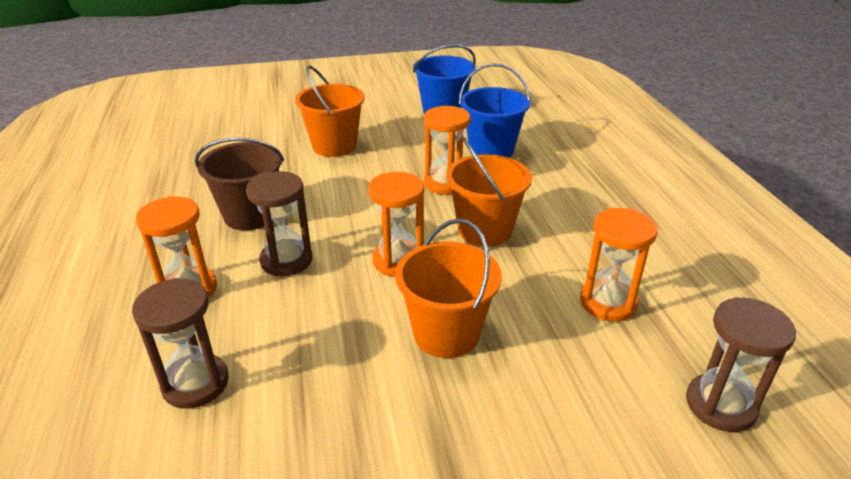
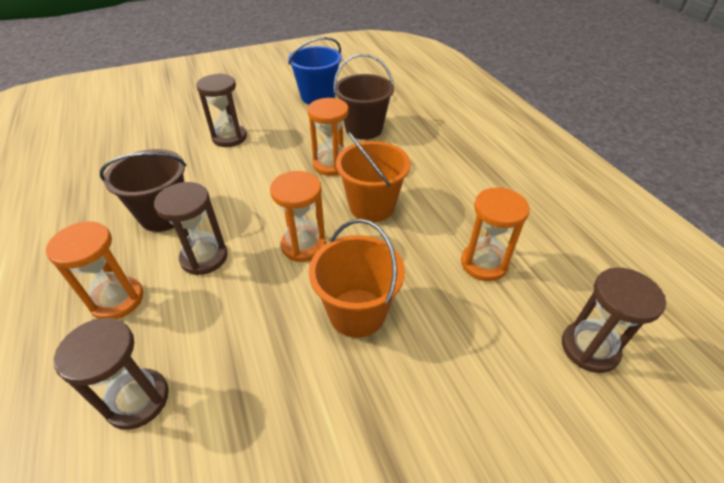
camera: 10 degrees left, 10 degrees up
(334, 146) = (229, 137): orange bucket -> brown hourglass
(491, 150) = (364, 129): blue bucket -> brown bucket

